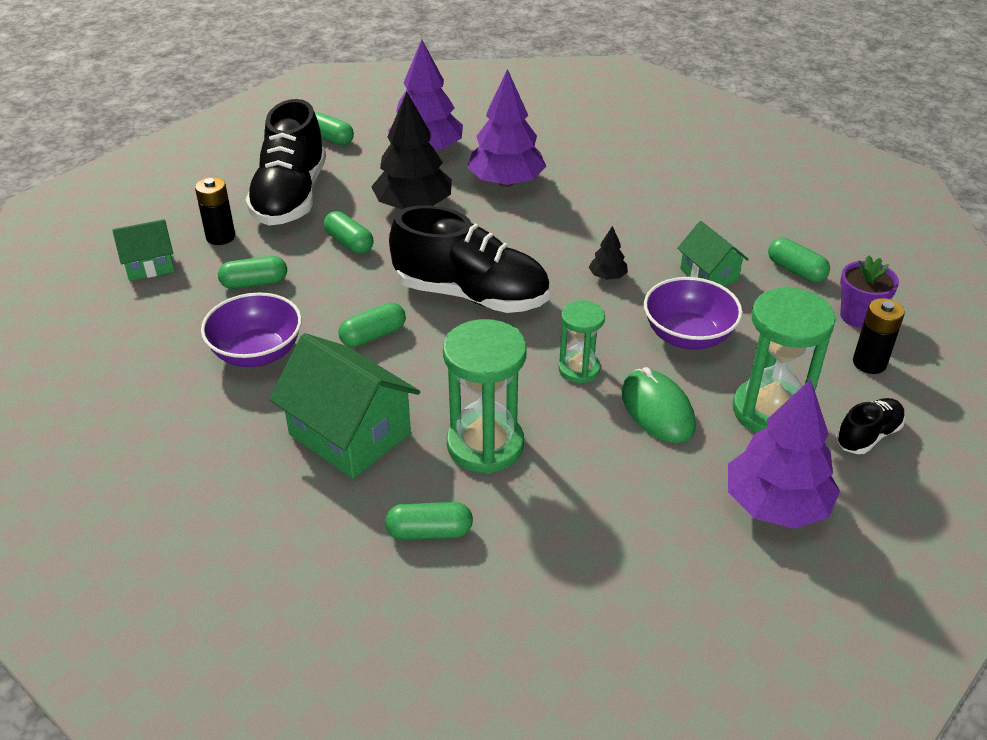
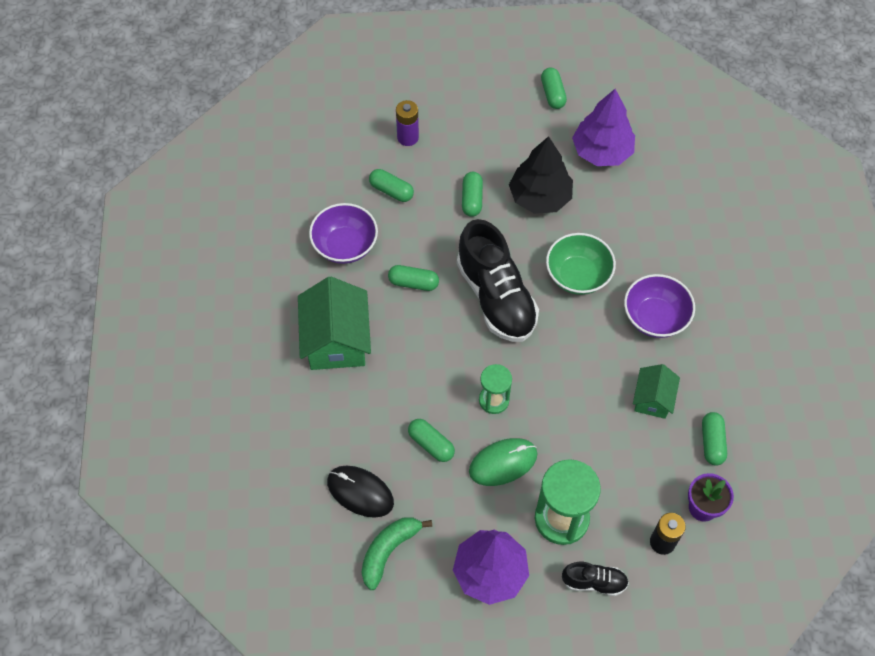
camera: 45 degrees right, 20 degrees up
(149, 265) = (351, 132): green house -> none
(220, 237) = (408, 137): black battery -> purple battery
(291, 197) = (477, 132): black shoe -> none
(429, 531) = (313, 432): green capsule -> green capsule (431, 444)
(485, 445) = (392, 405): green hourglass -> none
(506, 182) = (619, 220): purple tree -> none
(524, 236) = (577, 276): none -> green bowl
(555, 544) = (360, 492): none -> black mouse
(607, 276) = (589, 349): black tree -> none
(657, 409) = (503, 463): green mouse -> green mouse turned 45 degrees clockwise
(658, 572) = (388, 551): none -> green banana
(688, 336) = (581, 431): purple bowl -> purple bowl (655, 317)

